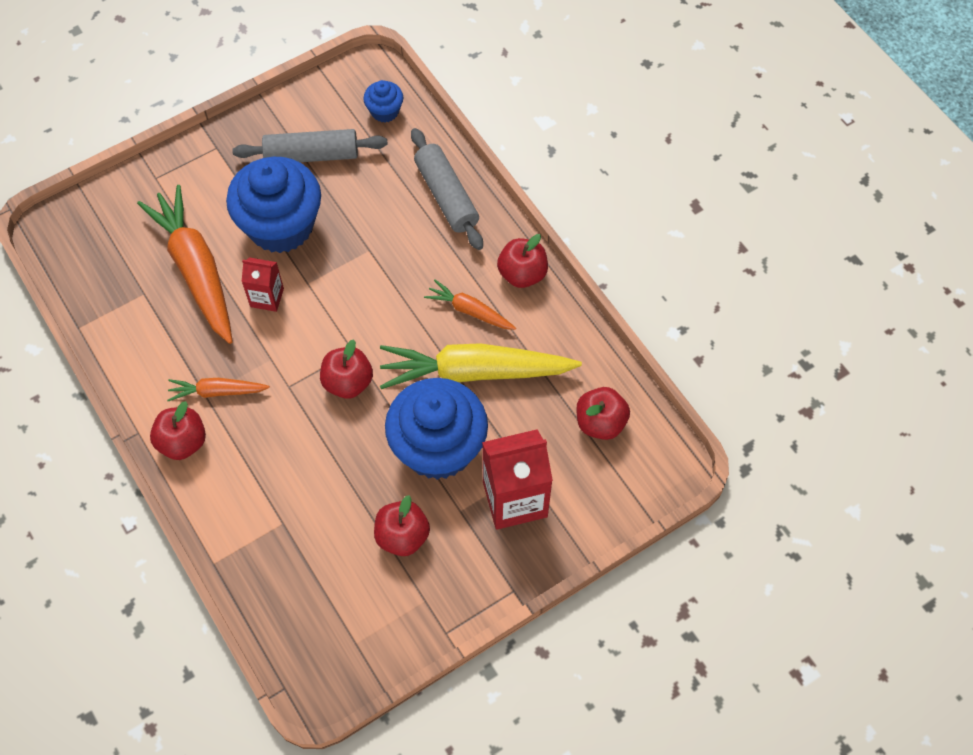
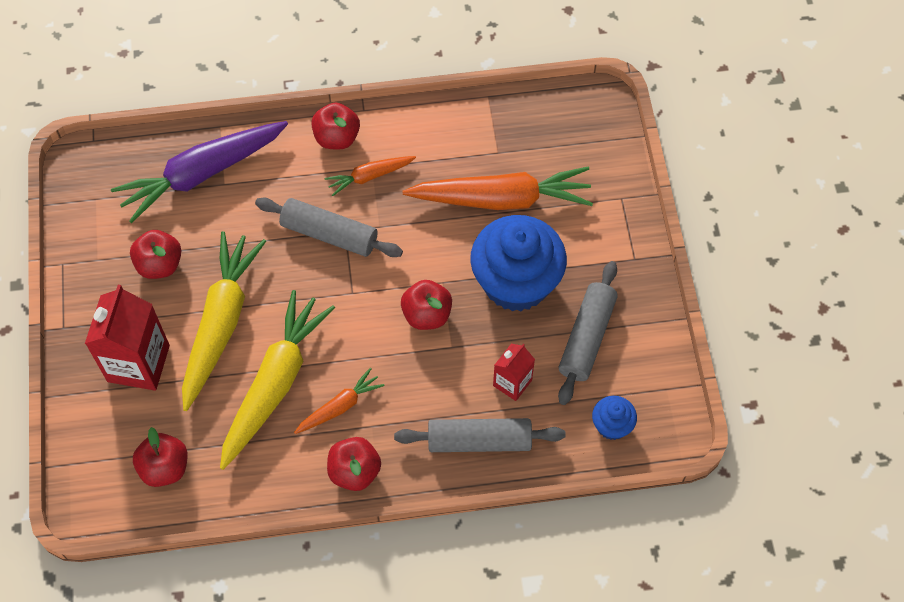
camera: 115 degrees right, 0 degrees up
(217, 392) = (369, 176): orange carrot -> orange carrot turned 135 degrees counterclockwise
(267, 297) = (443, 244): red carton -> red carton (512, 383)
(280, 550) = (202, 174): none -> purple carrot
(298, 398) = (329, 234): none -> grey rolling pin
(348, 382) = (323, 277): red apple -> red apple (427, 315)
(438, 447) = (221, 323): blue cupcake -> yellow carrot

